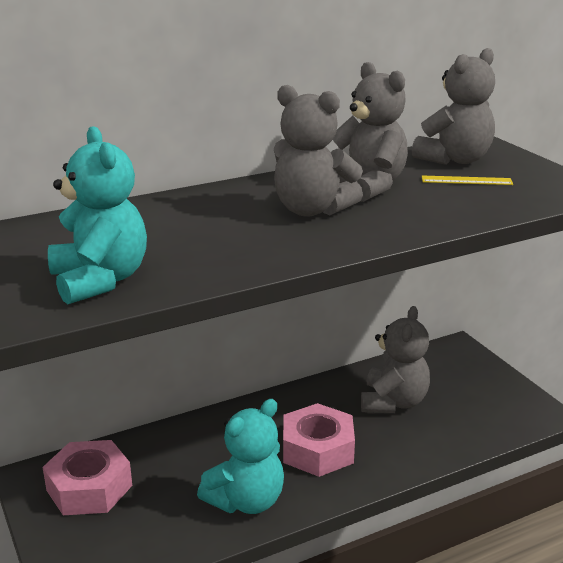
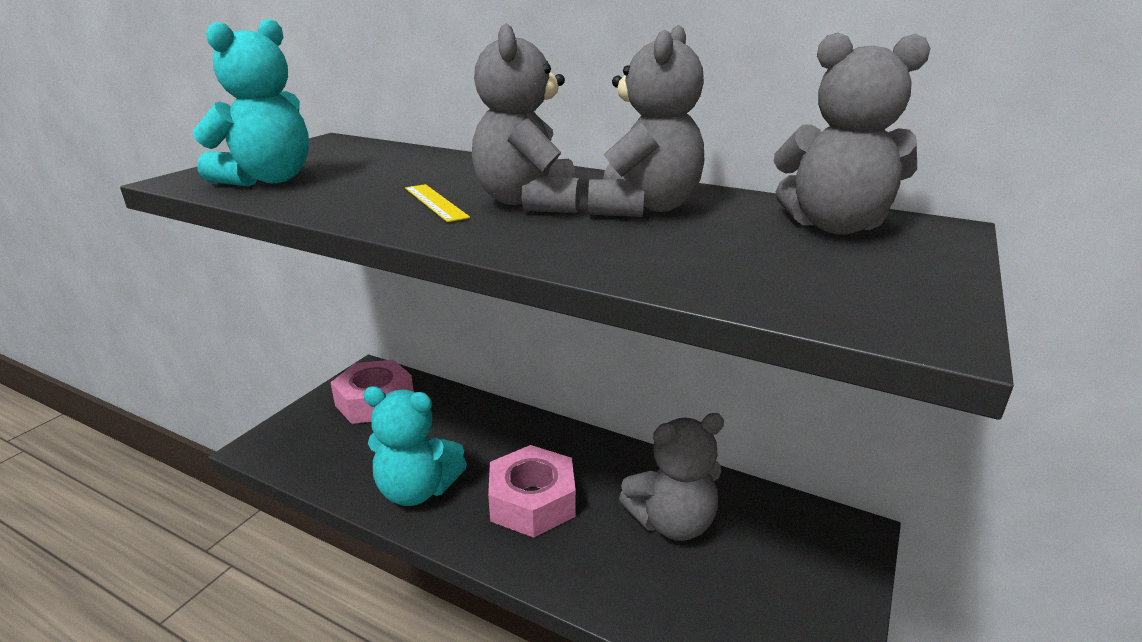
camera: 55 degrees right, 0 degrees up
(466, 180) = (772, 246): yellow ruler -> yellow ruler (435, 202)

